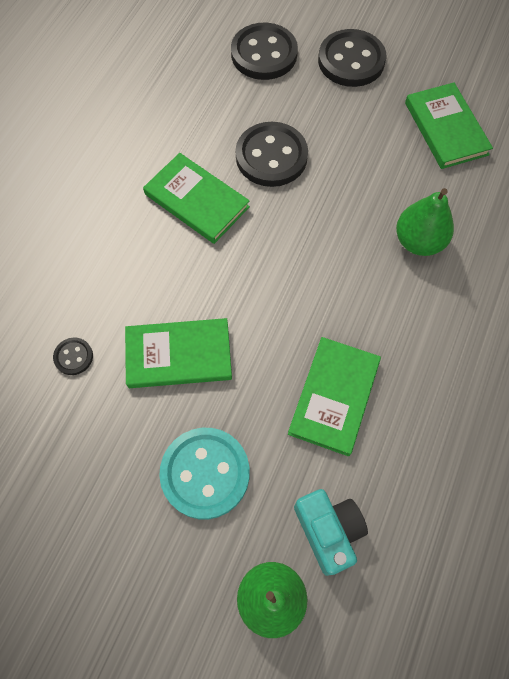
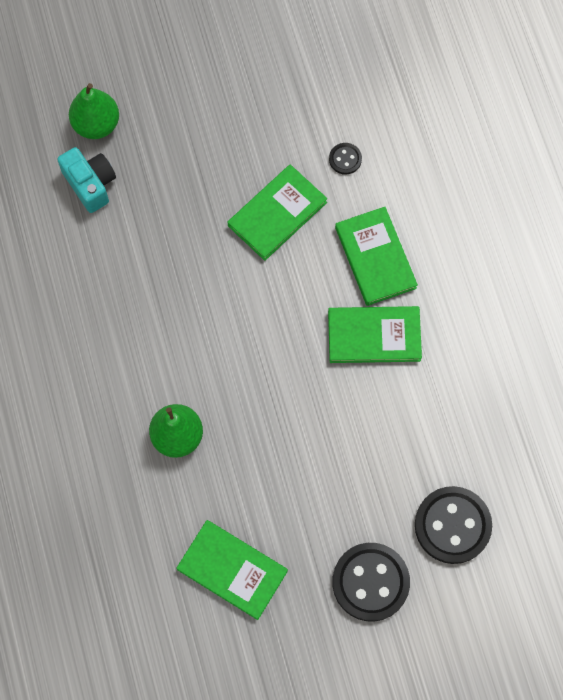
camera: 140 degrees right, 5 degrees up
(205, 473) = (193, 158): turquoise button -> none
(271, 156) = (352, 422): black button -> none
(328, 531) = (90, 184): turquoise camera -> turquoise camera turned 150 degrees counterclockwise
(334, 397) = (150, 267): green book -> green book (375, 258)

